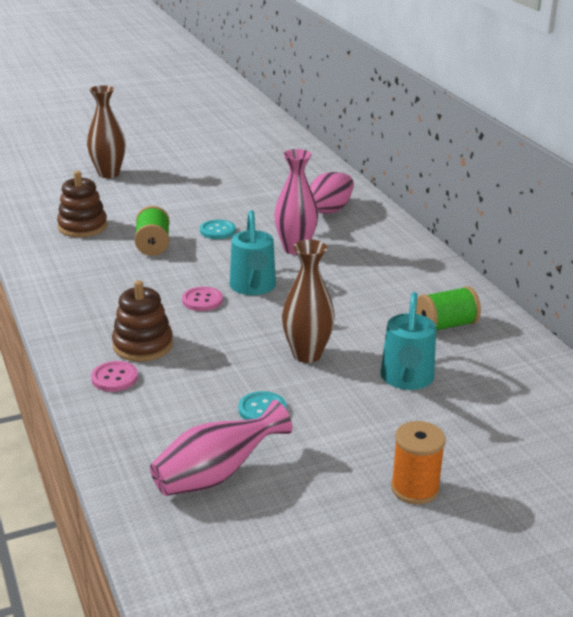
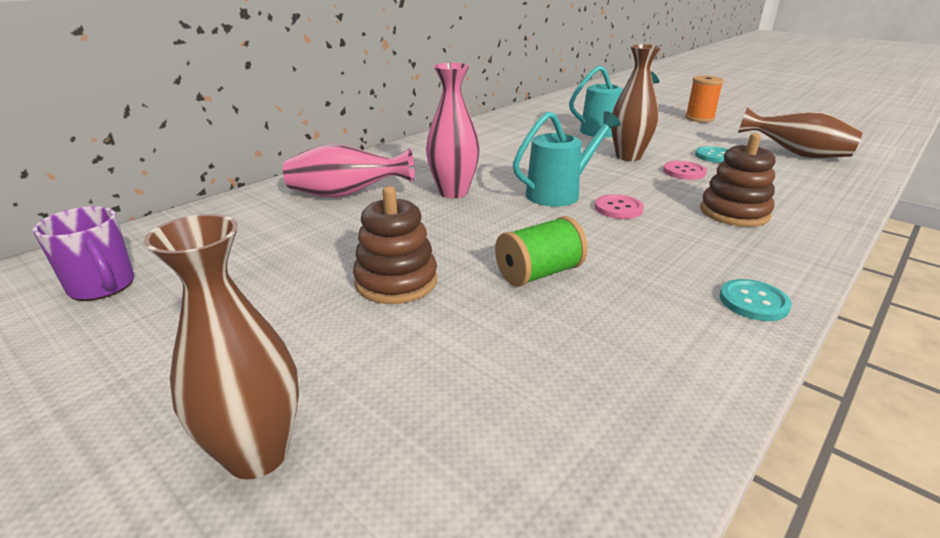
camera: 115 degrees left, 0 degrees up
(82, 227) = (553, 365): brown stacking toy -> brown stacking toy (396, 281)
(114, 378) = (796, 209): pink button -> pink button (684, 172)
(216, 475) = (796, 154): pink vase -> brown vase
(217, 231) = (450, 242): turquoise button -> turquoise button (753, 302)
(259, 153) = (102, 287): none -> purple mug
(446, 325) = (522, 130): green spool -> none

